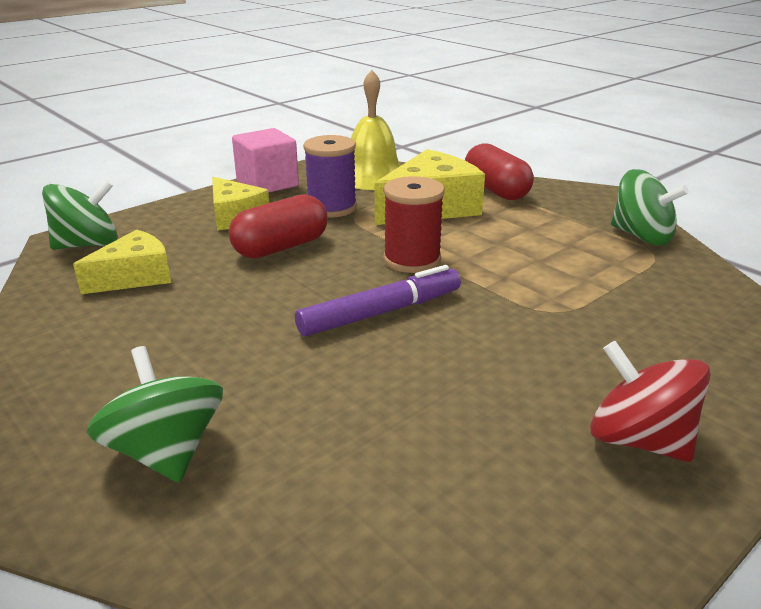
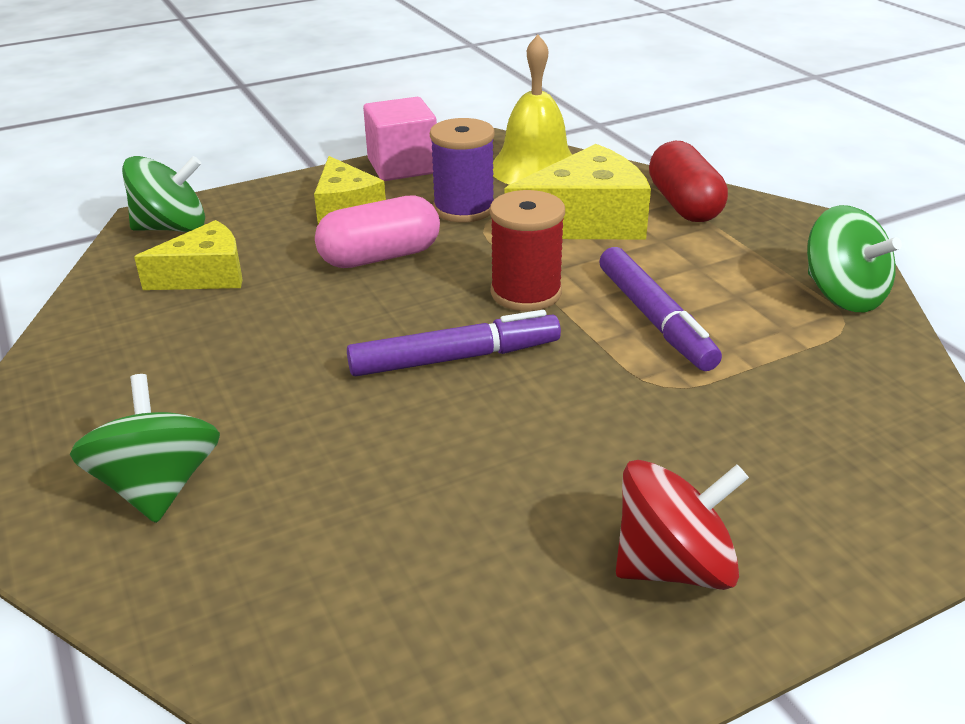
camera: 15 degrees right, 5 degrees up
(281, 247) = (380, 257): red capsule -> pink capsule
(519, 267) = (655, 319): none -> purple marker
(638, 440) = (673, 565): red spinning top -> red spinning top turned 105 degrees clockwise

